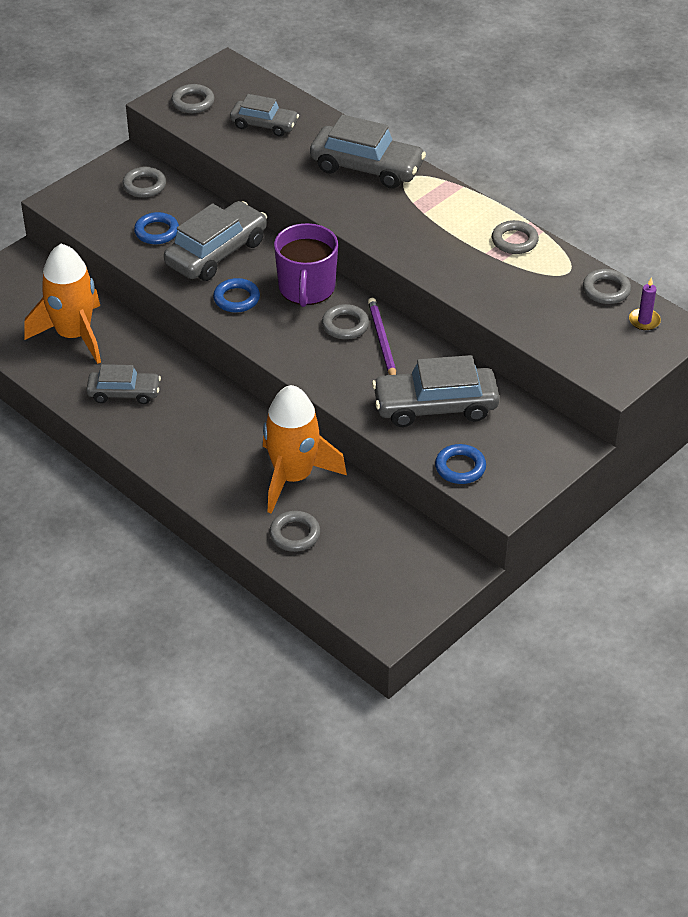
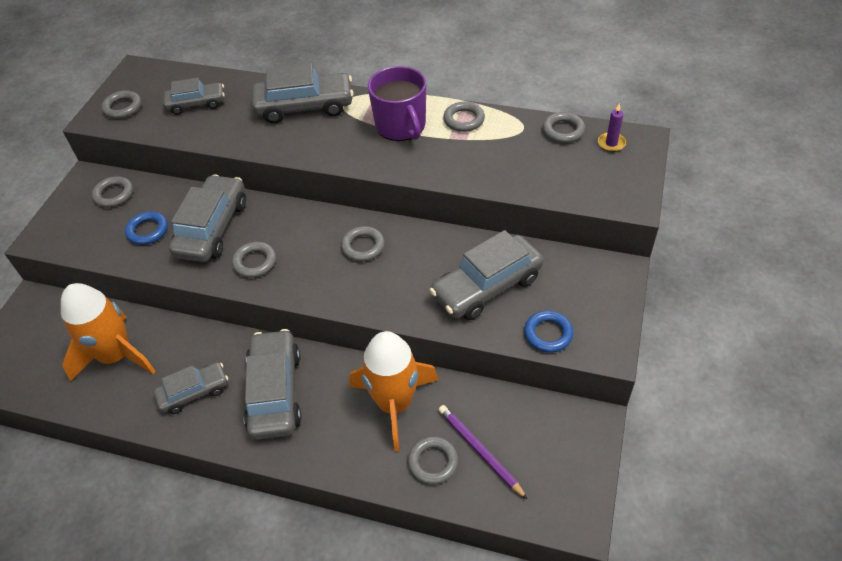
camera: 25 degrees left, 5 degrees up
(194, 422) = (275, 392): none -> grey car
(236, 299) = (255, 262): blue ring -> grey ring
(306, 288) = (309, 228): purple mug -> purple mug (401, 126)
(382, 341) = (403, 247): purple pencil -> purple pencil (480, 451)

